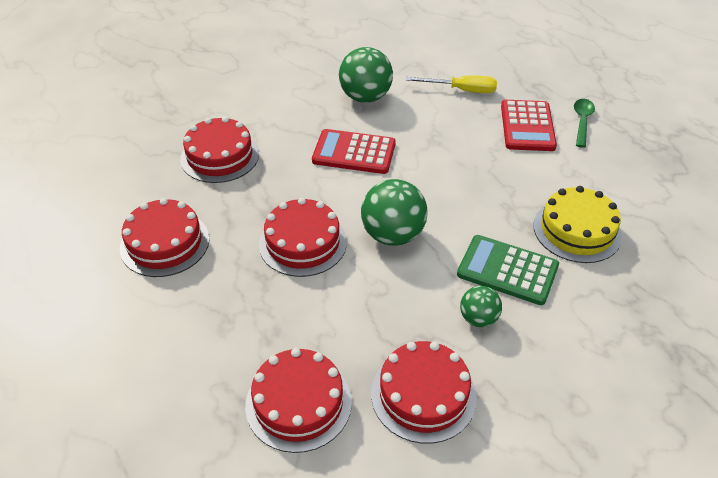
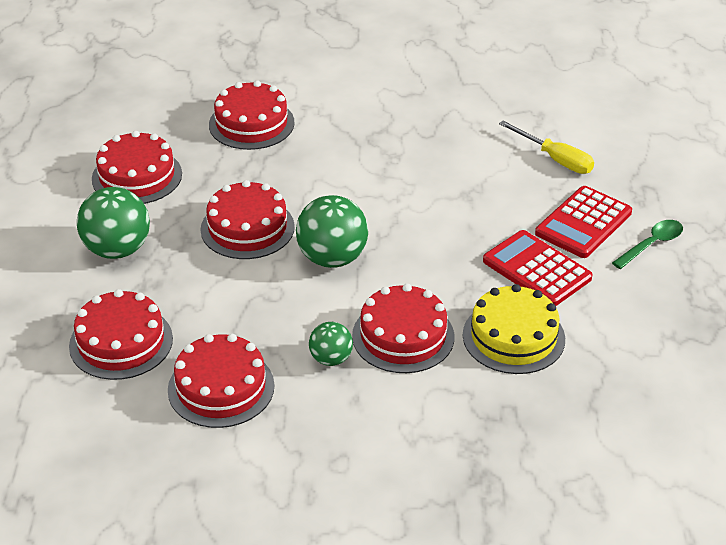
camera: 35 degrees right, 5 degrees down
(354, 152) = (376, 172): red calculator -> red calculator (536, 269)
(365, 97) = (445, 125): green ball -> green ball (117, 249)
(507, 270) = (403, 336): green calculator -> red cake

